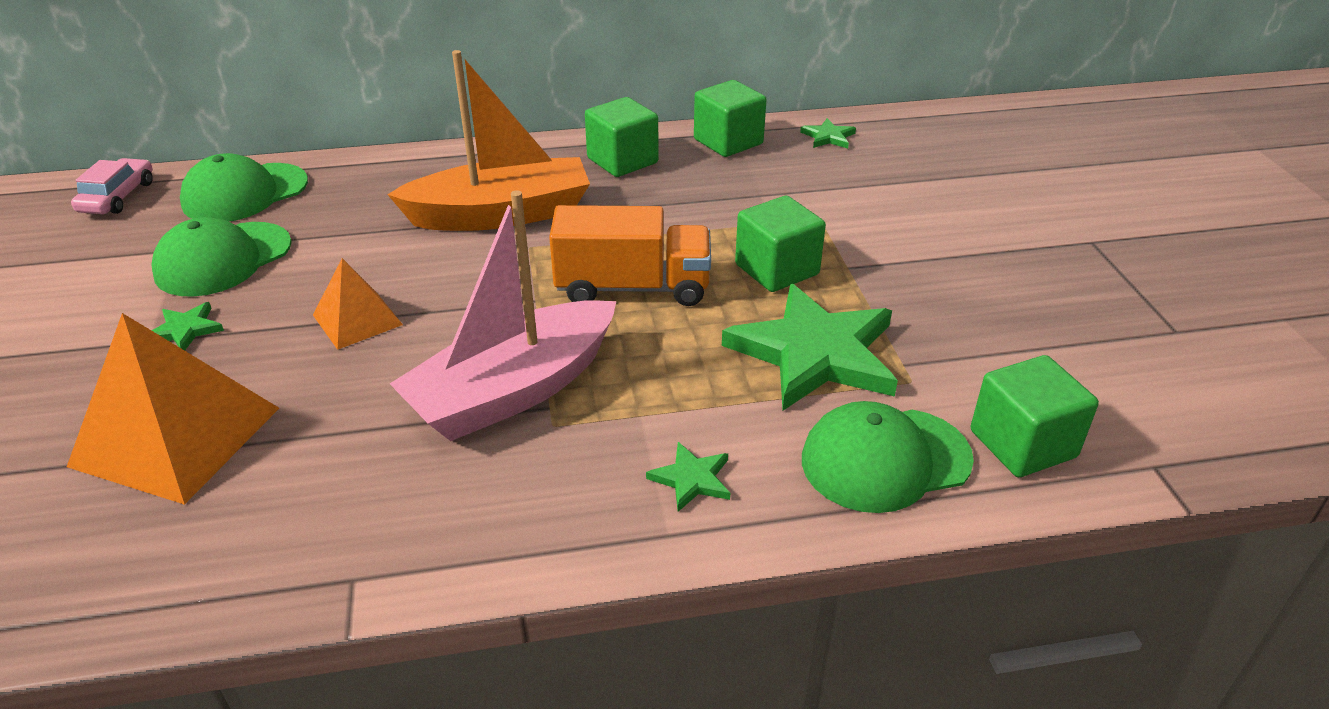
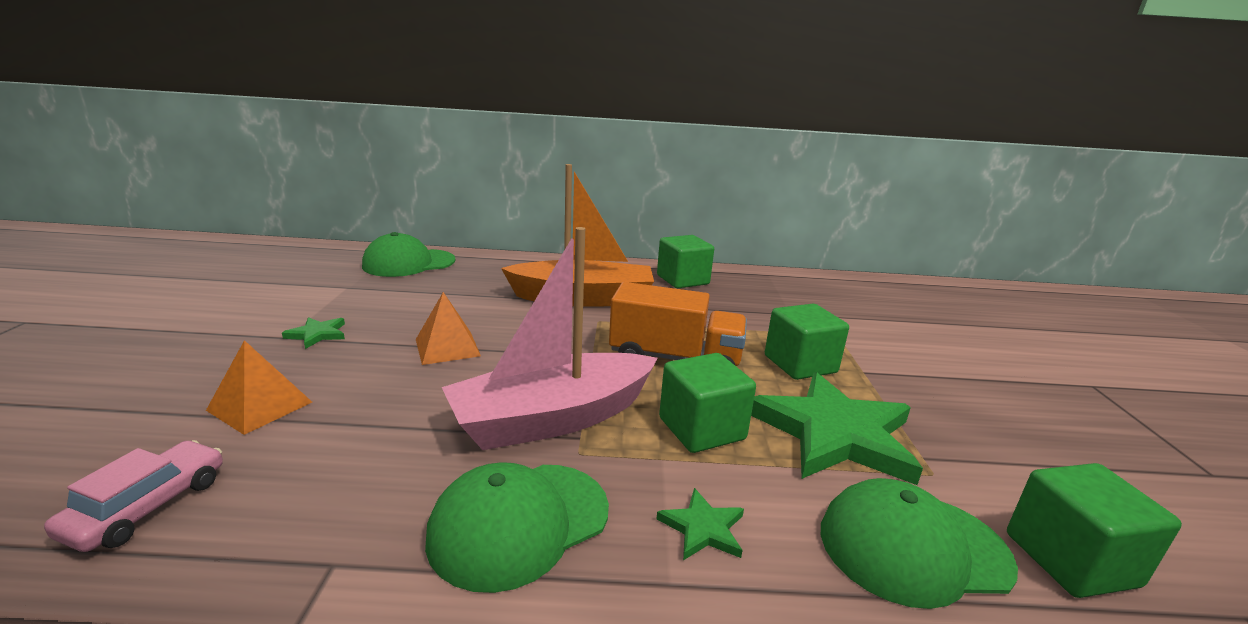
camera: 10 degrees right, 15 degrees down
(118, 197) = (325, 254): pink car -> pink car (147, 506)
(176, 436) = (260, 406): orange pyramid -> orange pyramid, size x0.55
(223, 259) = (371, 296): green cap -> green cap (519, 523)
(728, 142) = (765, 279): green cube -> green cube (701, 429)
(828, 137) = (844, 286): green star -> none

